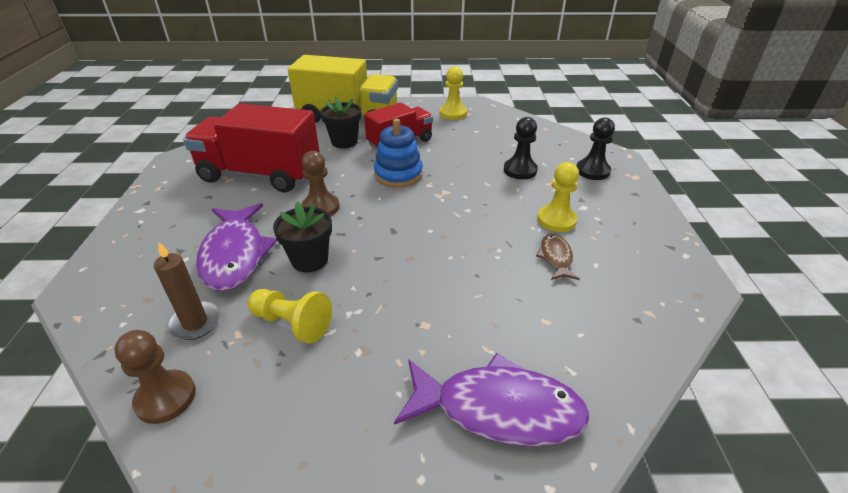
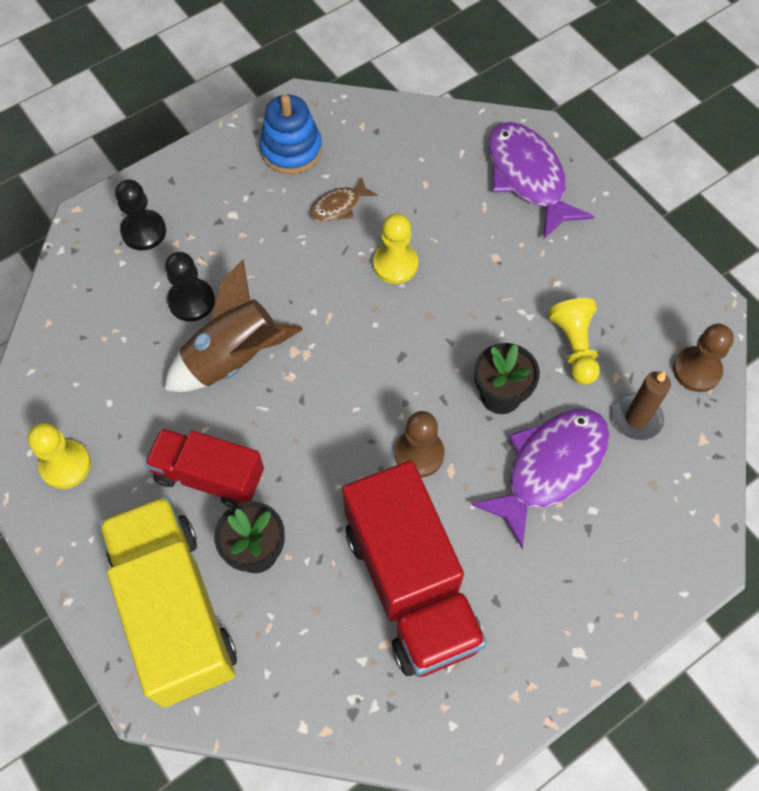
camera: 125 degrees left, 25 degrees up
(398, 174) = (293, 422): blue stacking toy -> blue stacking toy (291, 150)
(463, 170) = (233, 358): none -> brown rocket
(556, 220) = (275, 228): yellow pawn -> yellow pawn (395, 264)

